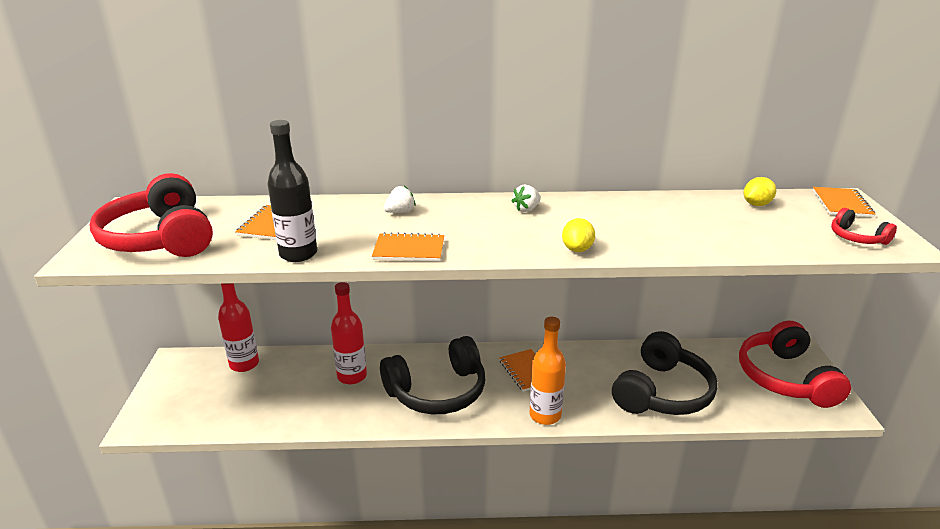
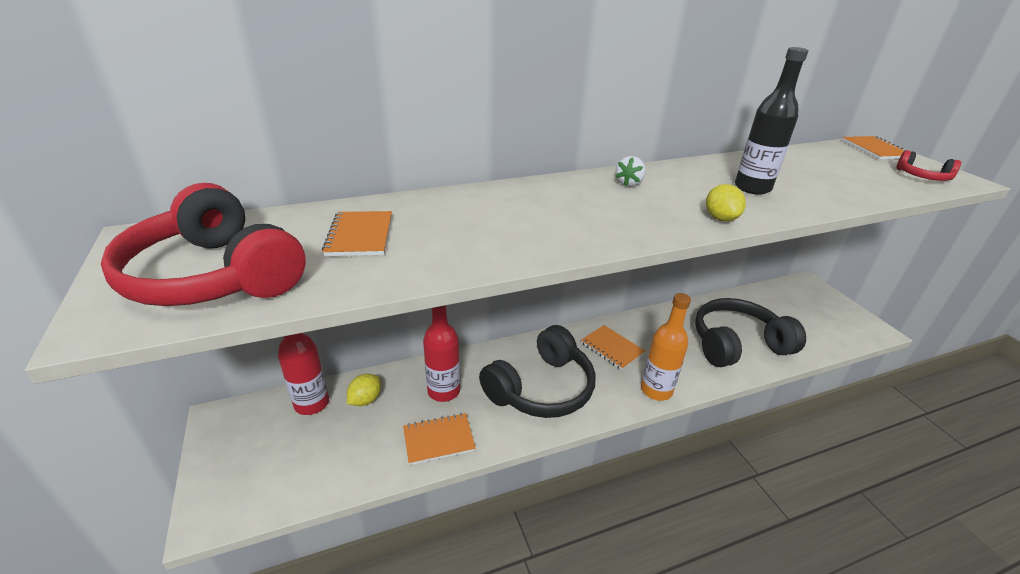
camera: 20 degrees left, 5 degrees up
(298, 254) = (426, 269): black bottle -> black bottle (752, 188)
(400, 212) = (502, 202): white strawberry -> none
(409, 250) = (553, 244): orange notebook -> orange notebook (438, 440)
(662, 392) = (737, 344): black headphones -> black headphones turned 120 degrees counterclockwise
(756, 204) = (815, 157): yellow lemon -> yellow lemon (365, 400)
(785, 378) = (817, 311): red headphones -> none

